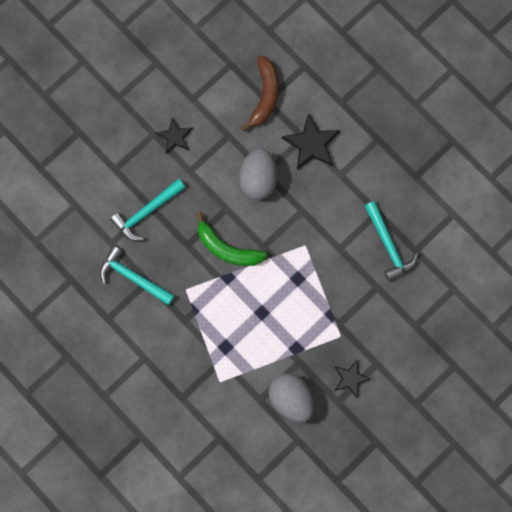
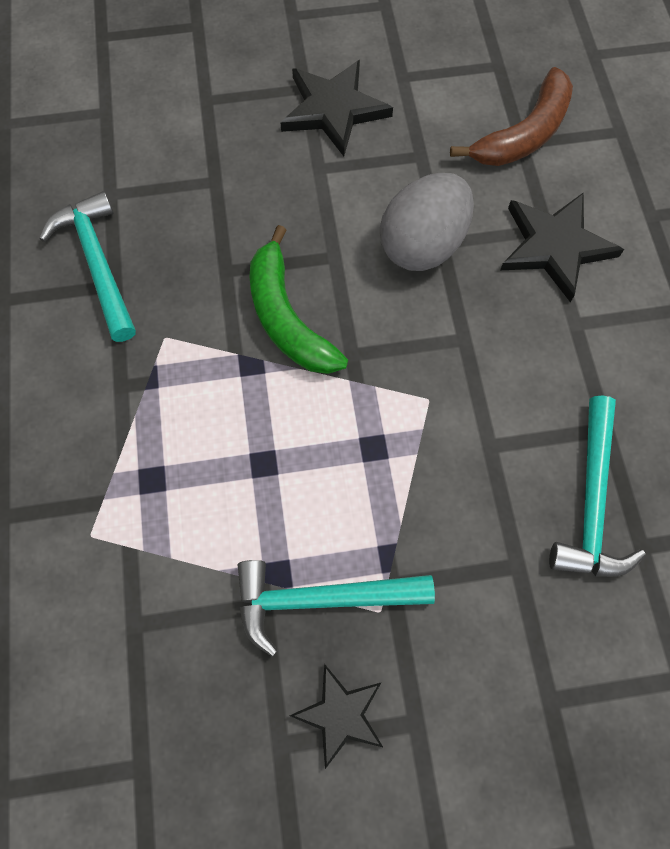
camera: 35 degrees right, 10 degrees down
(146, 212) = (202, 184): turquoise hammer -> turquoise hammer (321, 598)
(175, 137) = (334, 109): black star -> black star, size x1.57
(291, 398) = (193, 667): grey egg -> none

